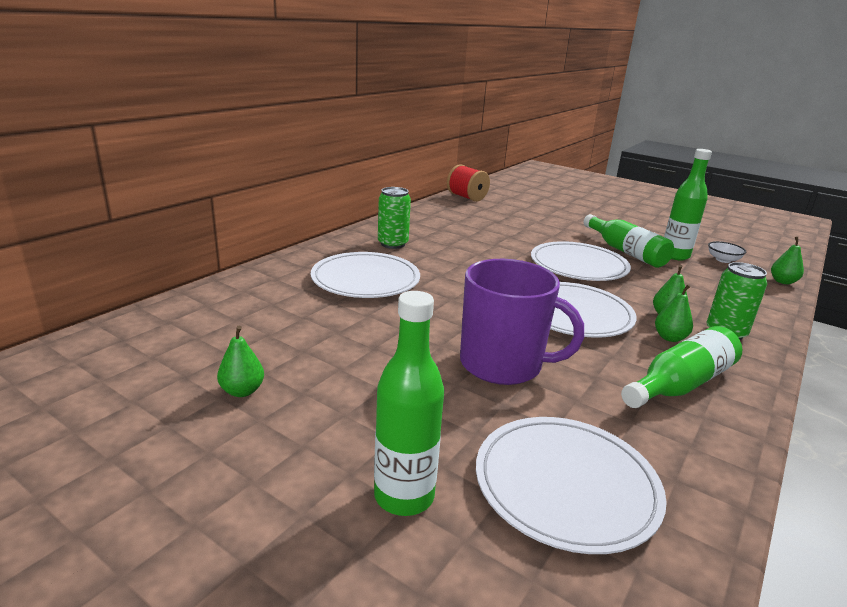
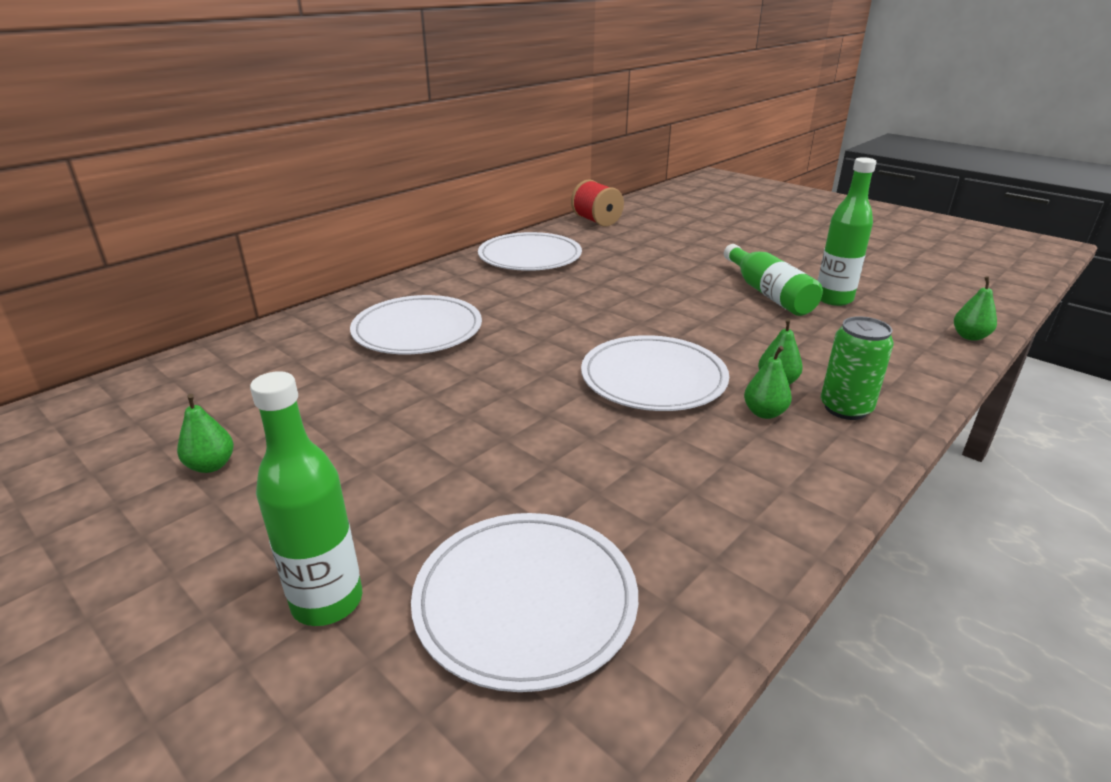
camera: 10 degrees right, 5 degrees up
(393, 244) = (473, 284): green can -> none
(502, 364) = (528, 442): purple mug -> none
(578, 265) = (694, 313): white plate -> white plate (530, 257)
(680, 384) = (745, 476): green bottle -> none
(723, 260) = (899, 305): white bowl -> none

